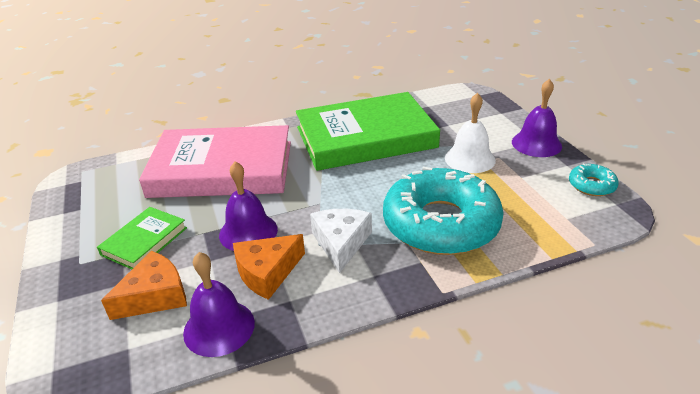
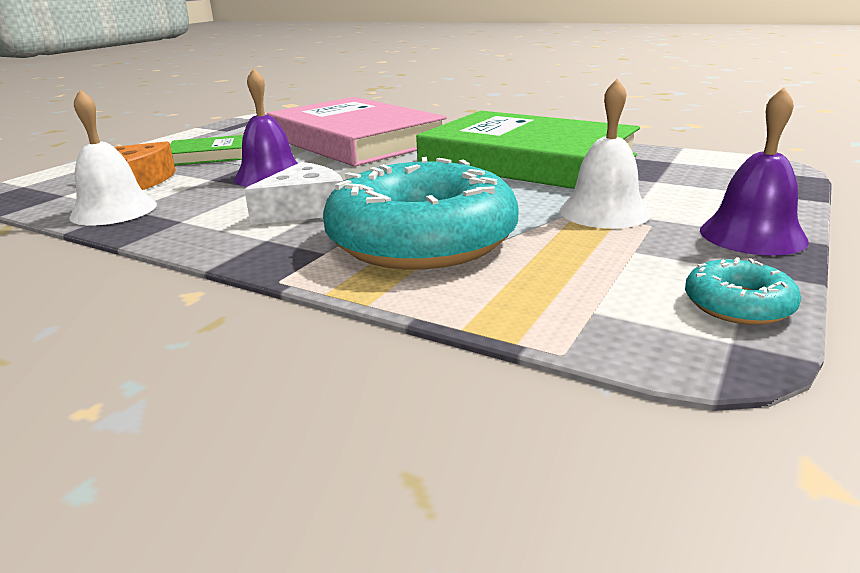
camera: 50 degrees right, 10 degrees down
(219, 327) = (114, 210): purple bell -> white bell
(267, 272) = (215, 200): orange cheese -> none

